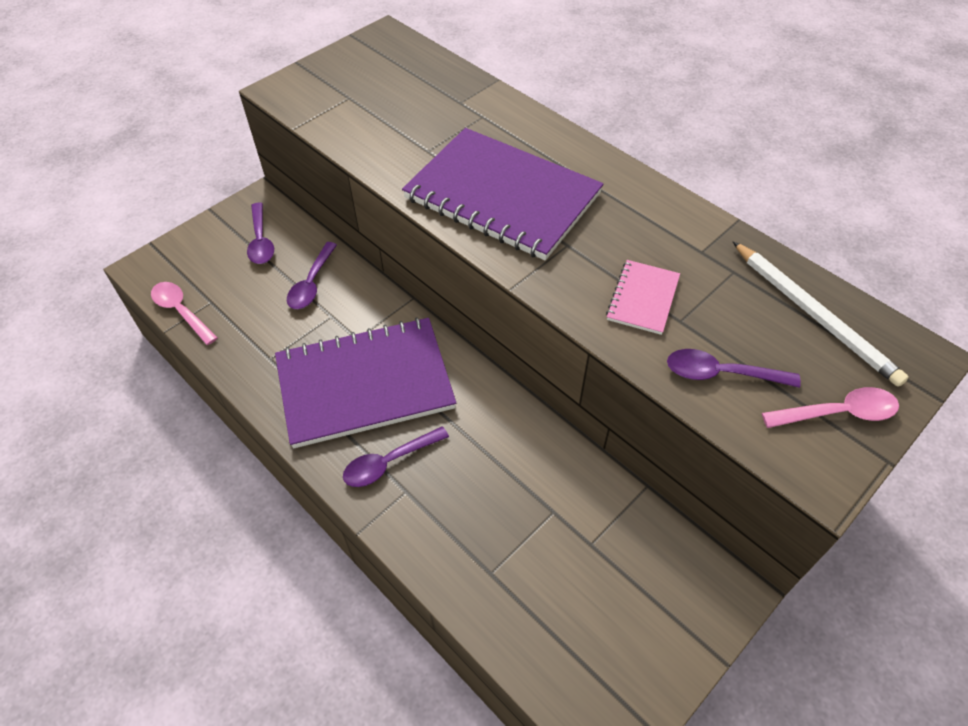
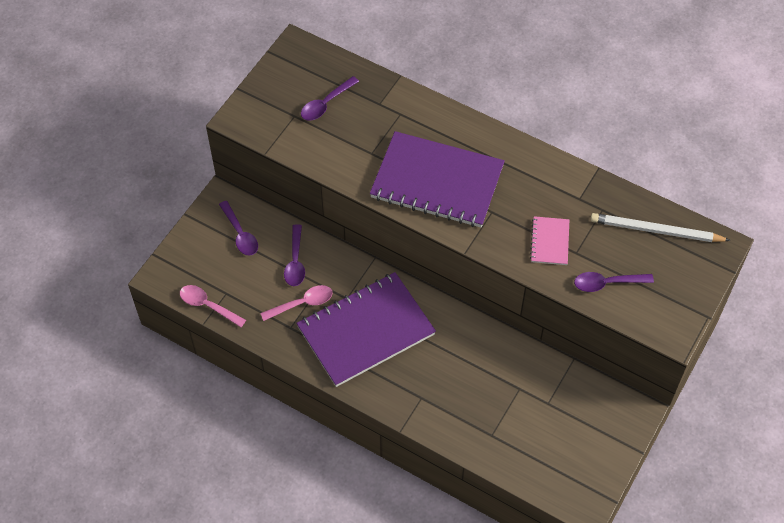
camera: 15 degrees left, 5 degrees up
(389, 462) = (403, 381): purple spoon -> purple spoon (326, 104)
(814, 315) = (656, 231): white pencil -> white pencil turned 150 degrees clockwise
(837, 413) = (677, 293): pink spoon -> pink spoon (302, 303)

